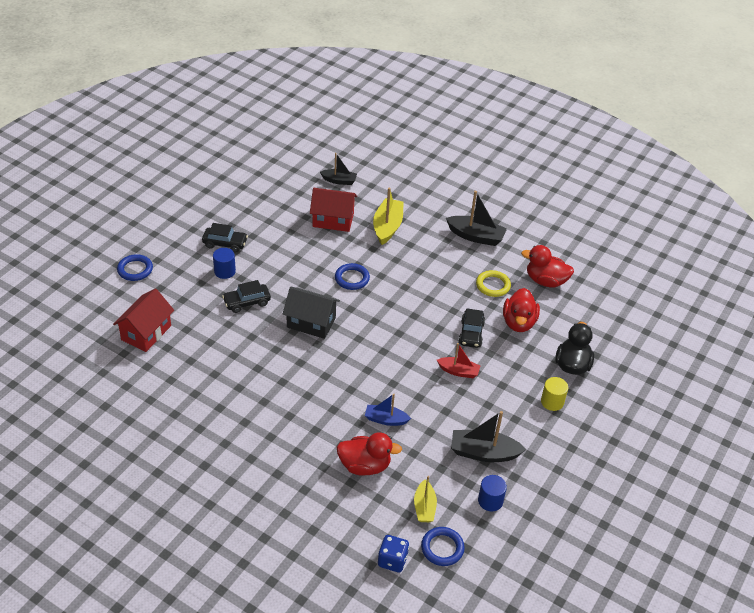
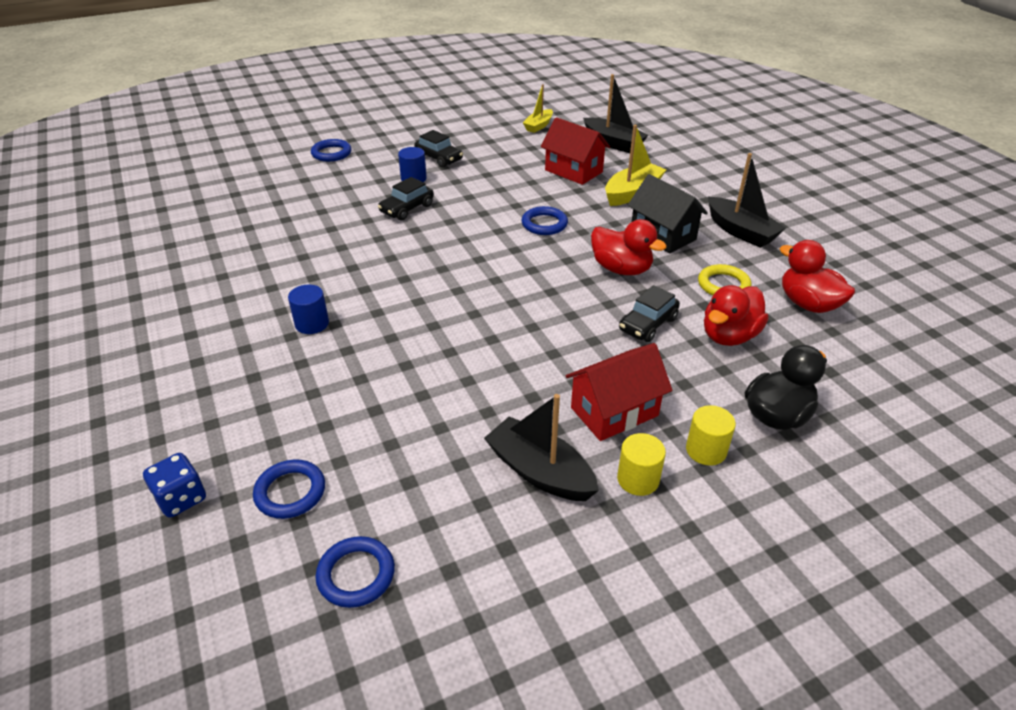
camera: 35 degrees right, 5 degrees down
(146, 333) = (281, 201): red house -> red house (614, 412)
(247, 302) = (407, 209): black car -> black car turned 60 degrees counterclockwise
(311, 323) = (456, 247): black house -> black house (663, 235)
(339, 180) = (613, 143): black boat -> black boat, size x1.58
(365, 465) = (363, 414): red duck -> red duck (621, 269)
(370, 527) = (290, 492): none -> blue ring
(385, 419) = (442, 374): blue boat -> none
(392, 560) = (271, 553): blue dice -> blue dice (181, 498)
(424, 507) = (387, 503): yellow boat -> yellow boat (538, 126)
(458, 371) = (592, 359): red boat -> none
(490, 501) = (491, 543): blue cylinder -> blue cylinder (312, 324)
(532, 434) = (638, 479): none -> yellow cylinder

